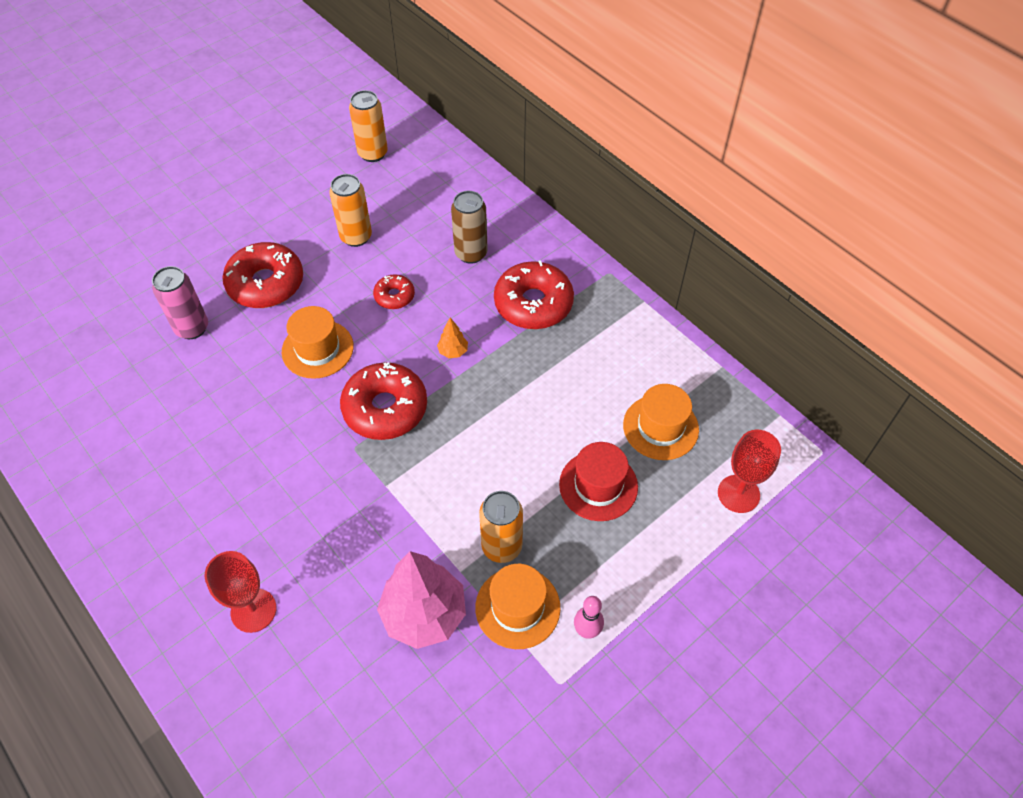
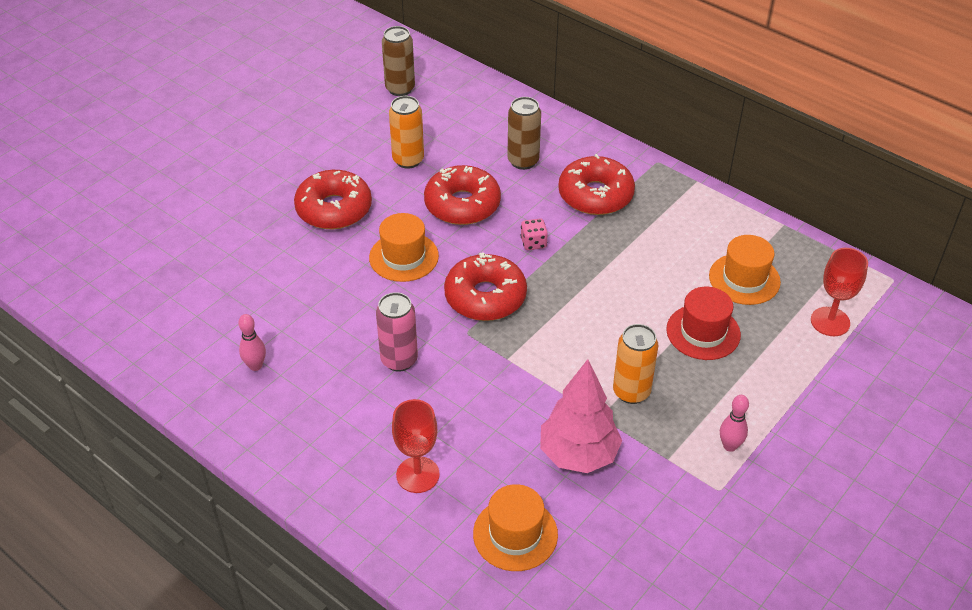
camera: 10 degrees left, 10 degrees down
(133, 454) = (255, 366): none -> pink bowling pin
(192, 328) = (274, 255): pink can -> pink can (399, 360)
(373, 153) = (400, 89): orange can -> brown can
(394, 296) = (462, 204): red donut -> red donut, size x1.92
(453, 351) = (533, 243): orange tree -> pink dice
(517, 607) = (661, 437): orange hat -> orange hat (515, 534)

